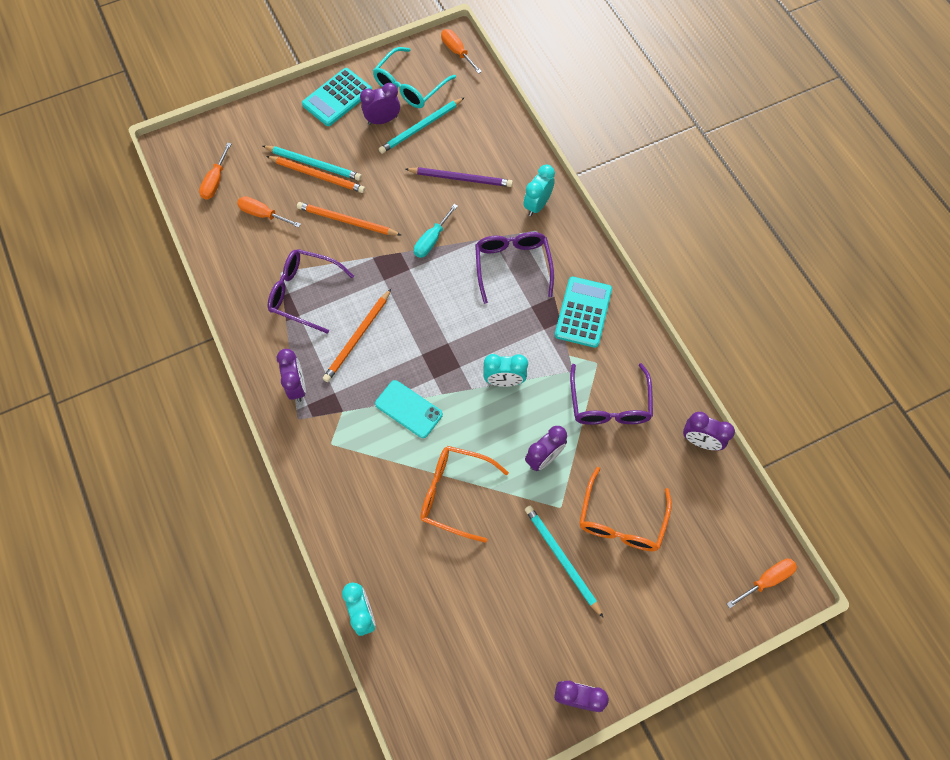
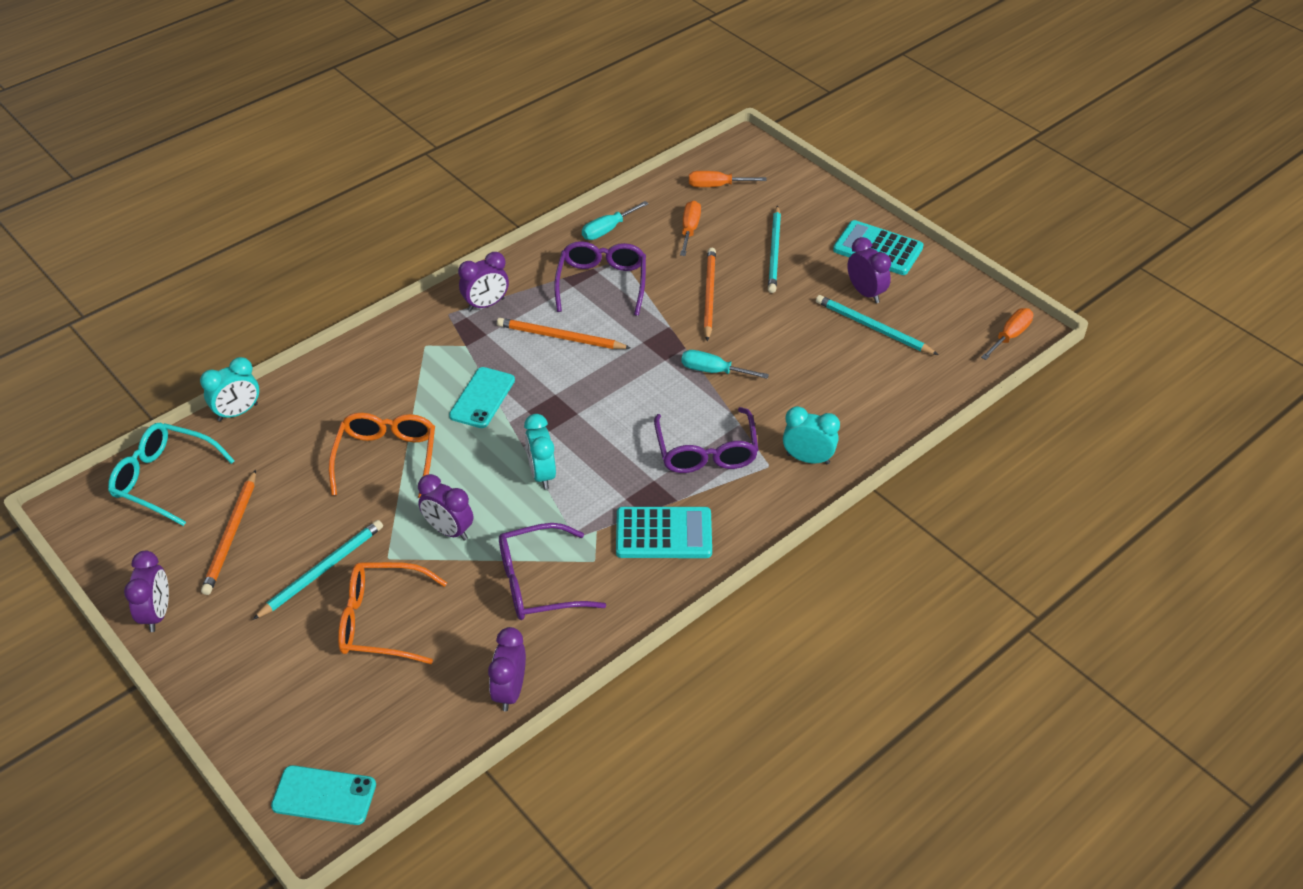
camera: 75 degrees right, 20 degrees down
(238, 274) = (607, 230): none -> turquoise screwdriver
(317, 175) = (760, 258): orange pencil -> orange pencil (231, 535)
(410, 86) = (929, 305): turquoise glasses -> turquoise glasses (164, 479)
(461, 178) = (814, 379): purple pencil -> none
(512, 266) = (706, 452): purple glasses -> purple glasses turned 105 degrees clockwise
(766, 580) = (324, 795): orange screwdriver -> turquoise phone

